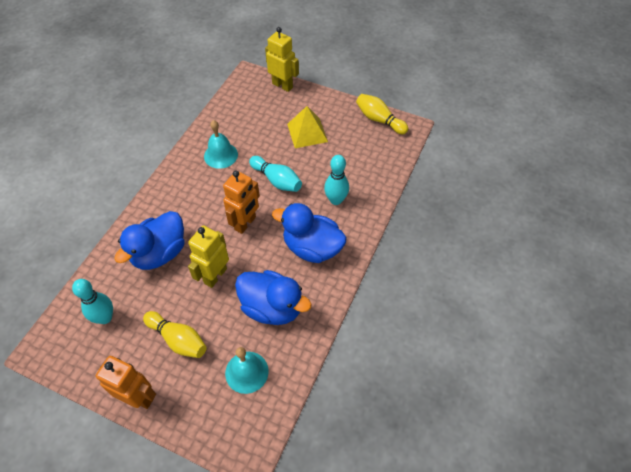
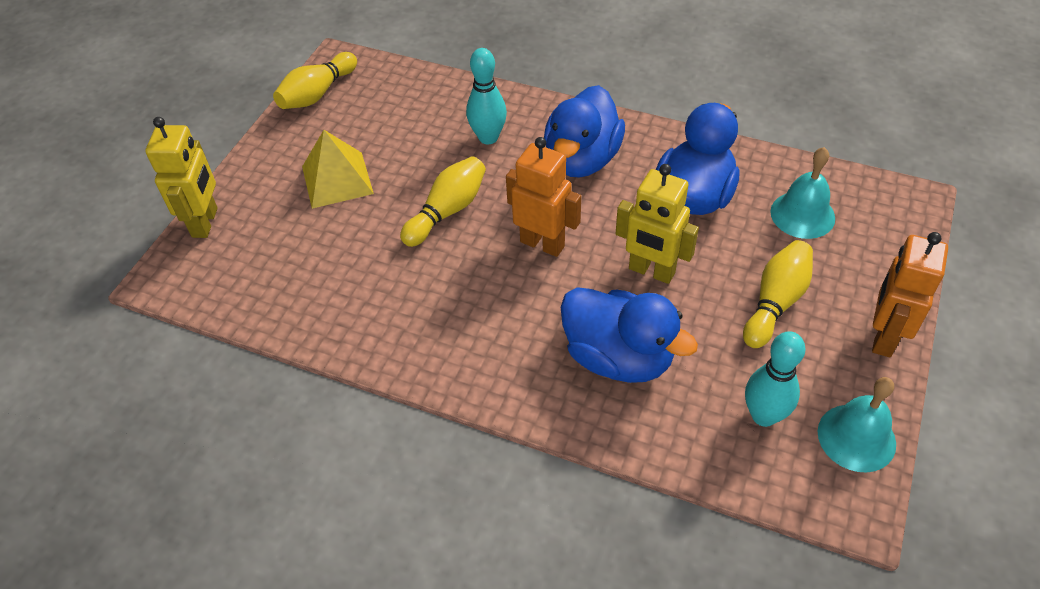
camera: 90 degrees left, 5 degrees down
(221, 155) = (384, 298): turquoise bell -> turquoise bell (856, 437)
(277, 180) = (447, 211): turquoise bowling pin -> yellow bowling pin
(282, 85) = (205, 222): yellow robot -> yellow robot turned 150 degrees clockwise

